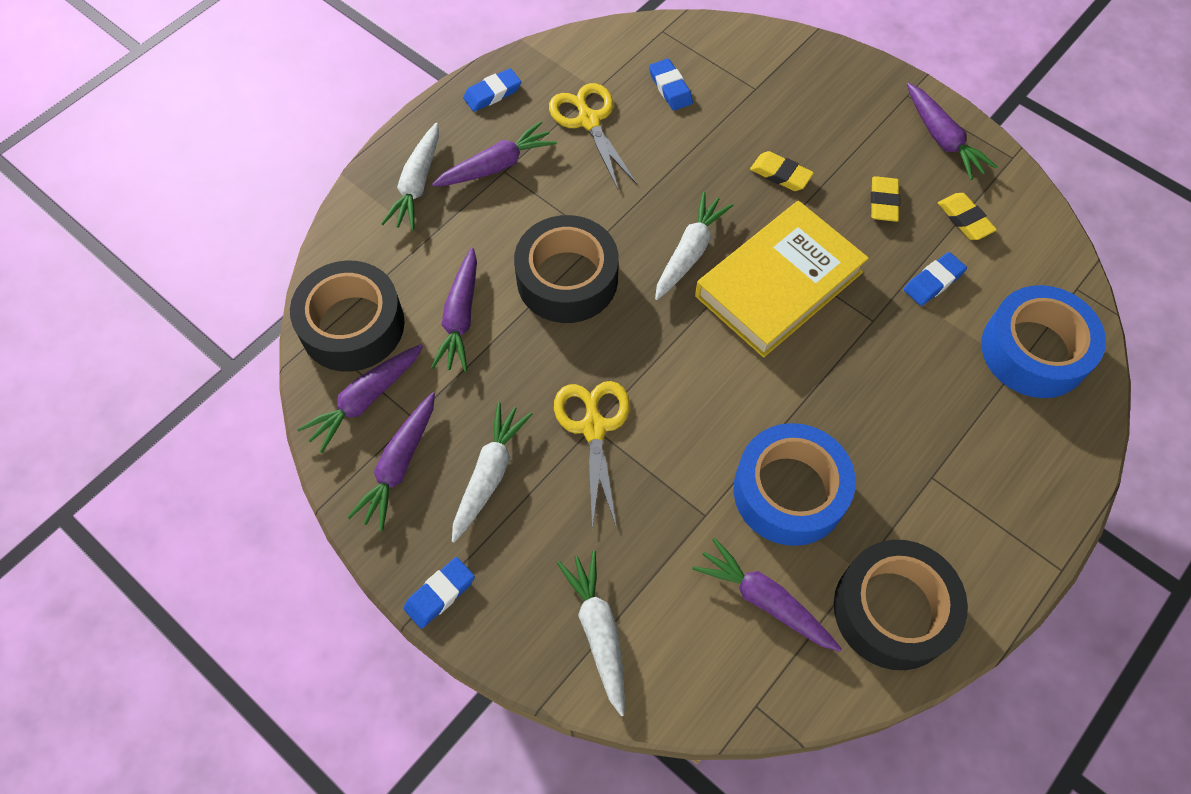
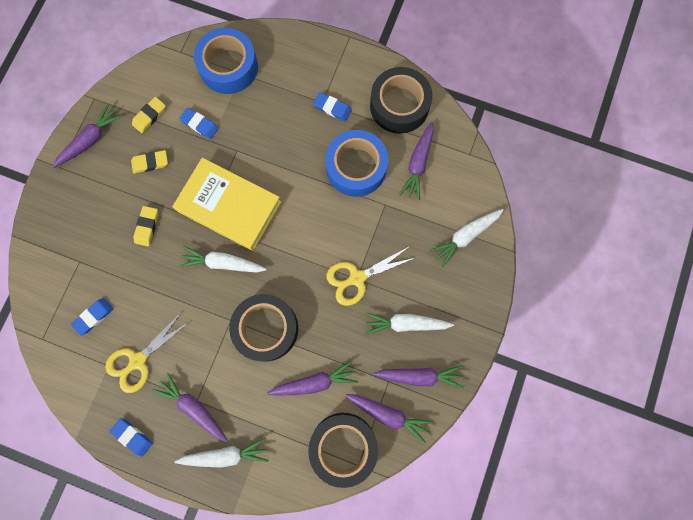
camera: 110 degrees left, 15 degrees up
(440, 594) = (479, 322): blue eraser -> blue eraser (332, 108)

